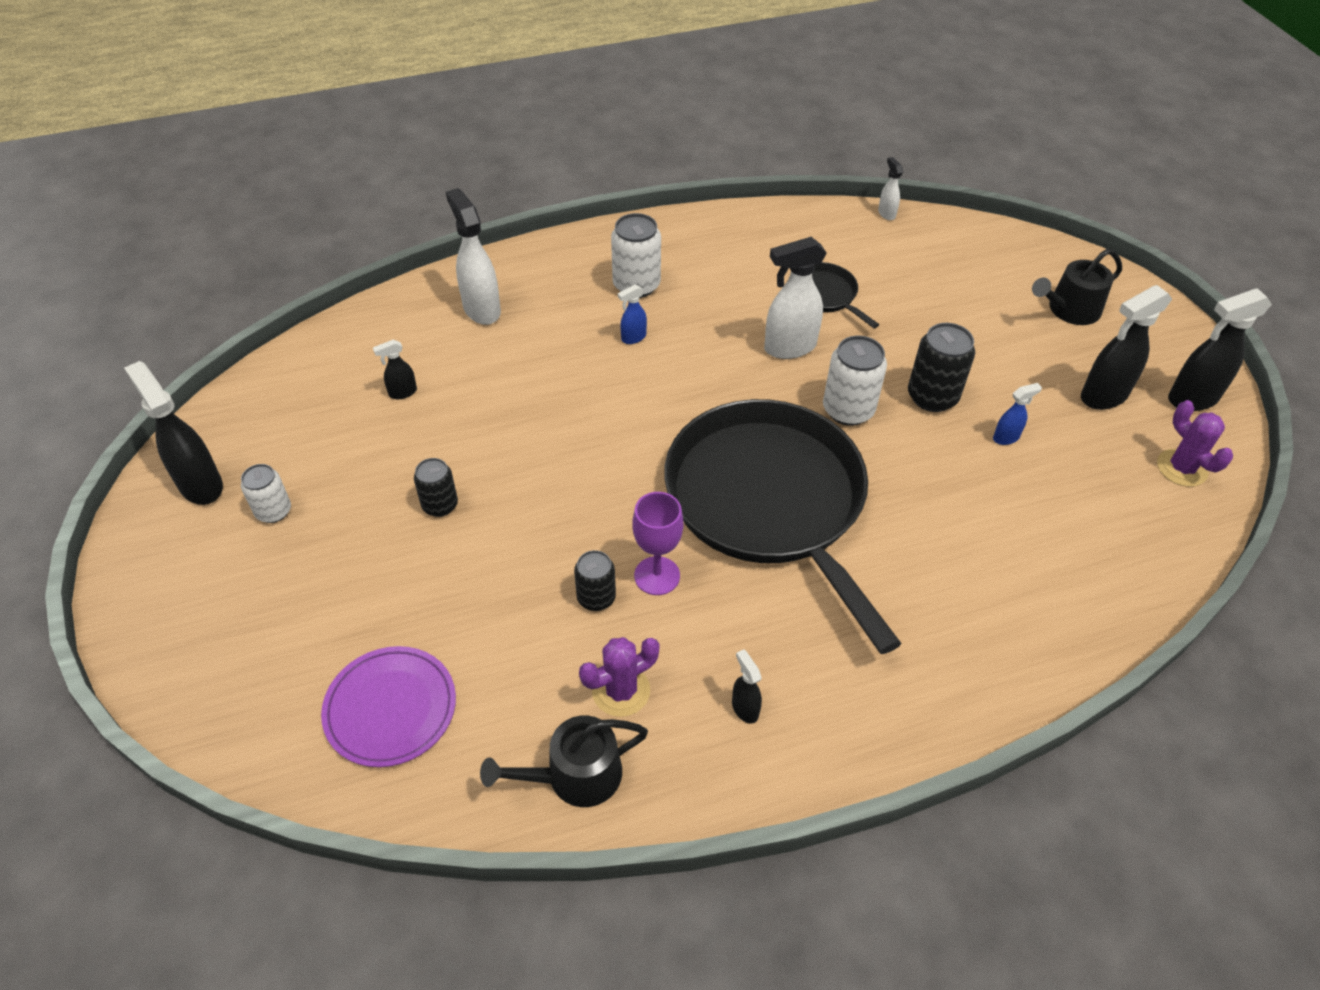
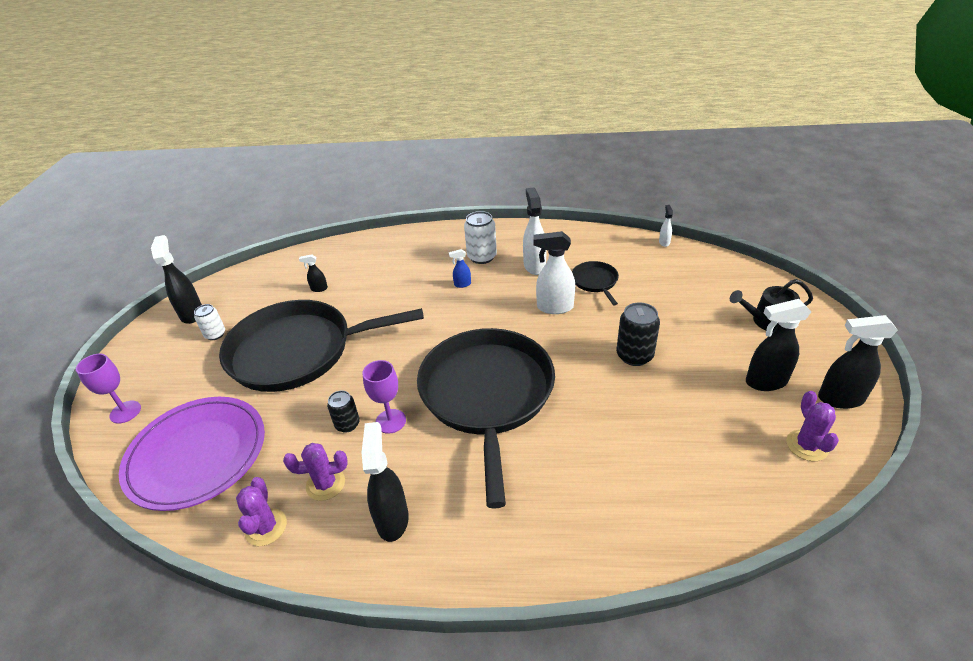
camera: 25 degrees right, 10 degrees down
(210, 679) = (125, 412): none -> purple goblet
(390, 708) = (197, 455): purple plate -> purple plate, size x1.67
(440, 505) = (298, 351): black can -> black pan
(481, 309) = (388, 254): white spray bottle -> white spray bottle (534, 266)
(575, 776) = (266, 527): black watering can -> purple cactus
(744, 708) = (392, 519): black spray bottle -> black spray bottle, size x1.99
(848, 410) = (571, 351): white can -> none
(1006, 438) = (674, 393): blue spray bottle -> none

